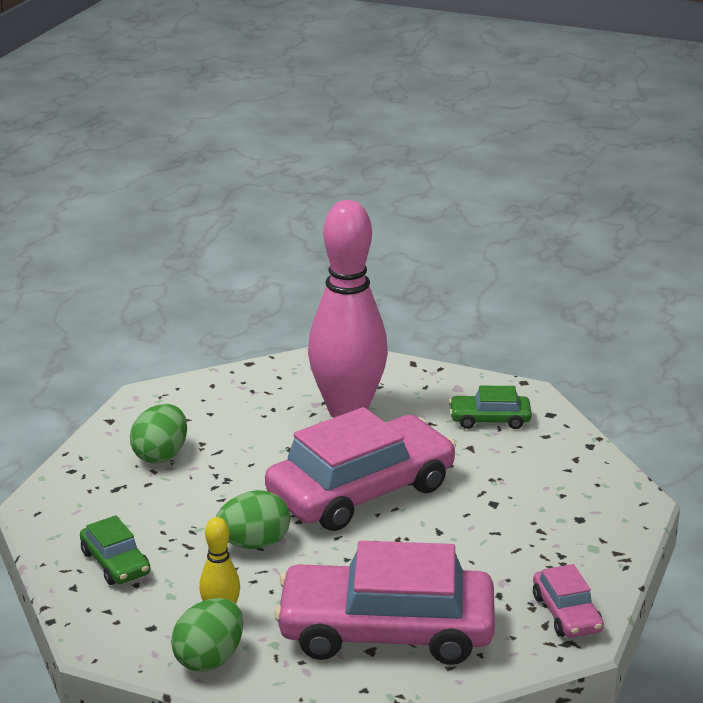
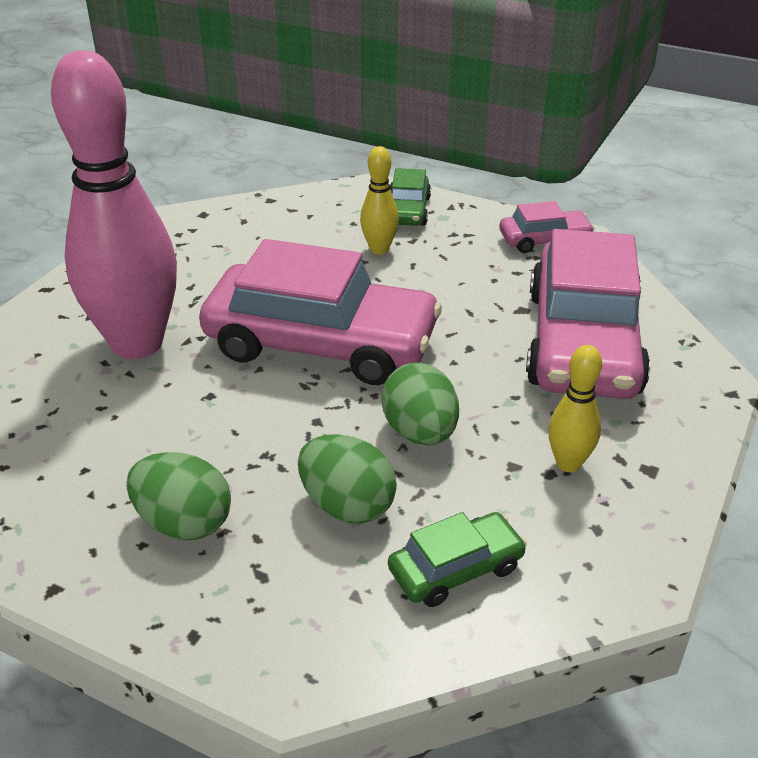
camera: 85 degrees left, 10 degrees up
(209, 659) = (651, 474): green egg -> green egg (347, 505)
(361, 491) = (321, 343): pink car -> pink car turned 135 degrees clockwise
(490, 419) = (199, 248): green car -> green car (407, 210)
(516, 512) = (379, 249): none -> yellow bowling pin

